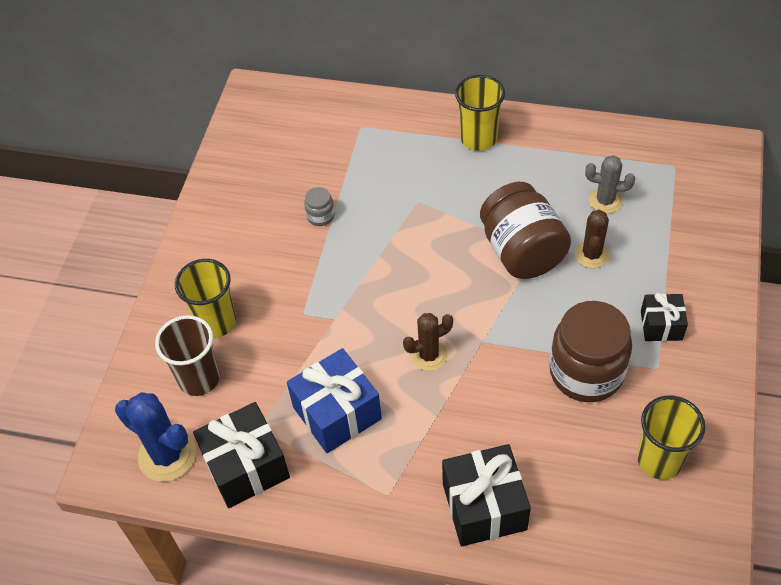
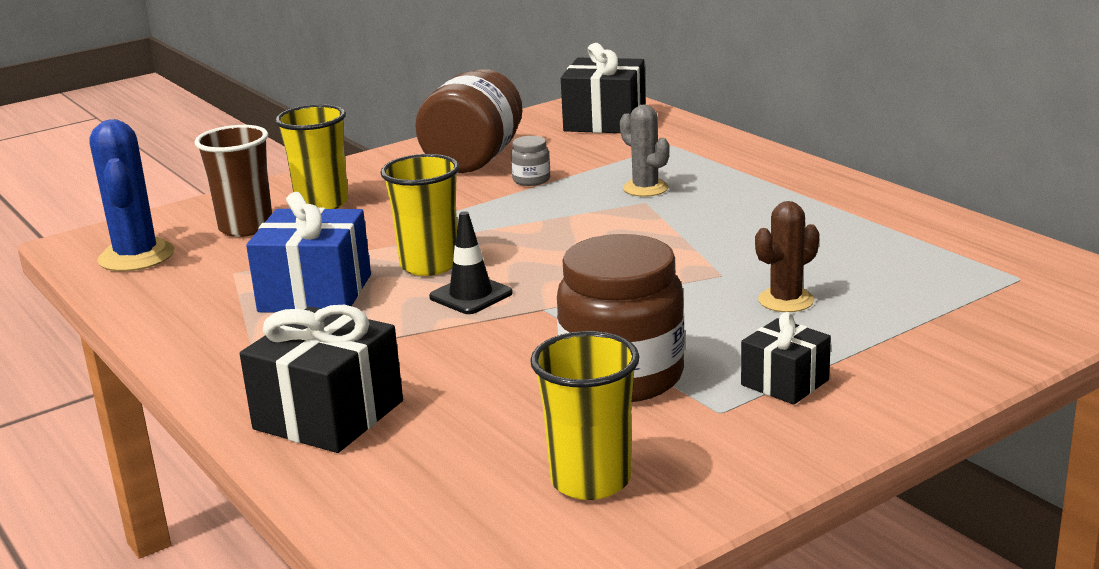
camera: 40 degrees right, 30 degrees down
(246, 466) = (179, 289): black gift -> black gift (605, 121)
(429, 355) = (471, 295): brown cactus -> black traffic cone
(478, 138) = (788, 186): yellow cup -> yellow cup (429, 265)
(522, 251) = (702, 269): brown jar -> brown jar (474, 160)
(605, 201) = (873, 271): grey cactus -> grey cactus (645, 188)

